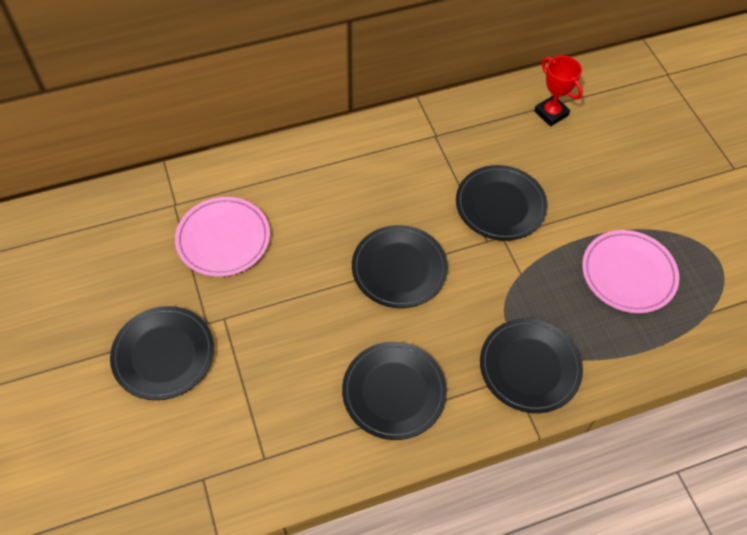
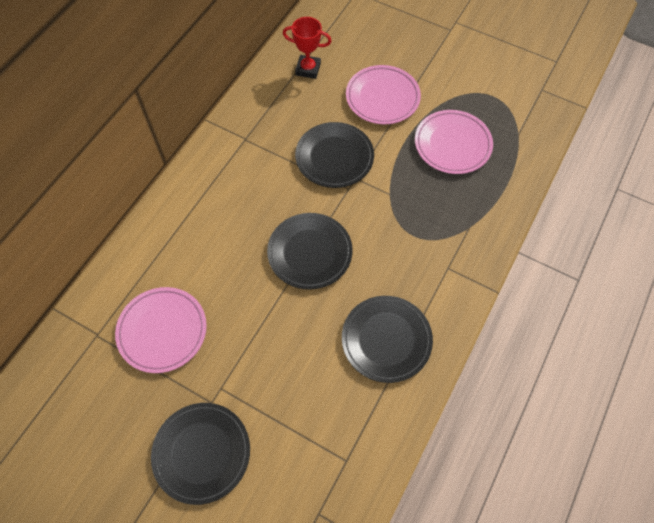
camera: 40 degrees left, 5 degrees up
(529, 367) = (452, 252): black plate -> none
(599, 185) = (382, 97): none -> pink plate

